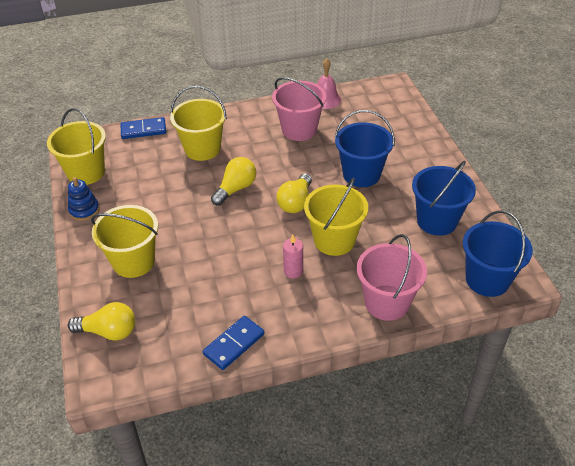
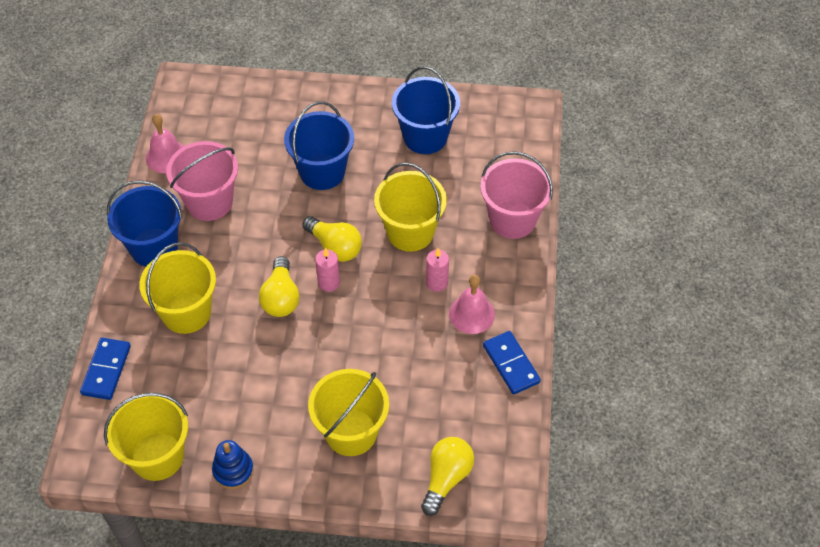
camera: 70 degrees left, 10 degrees up
(236, 189) = (281, 298): yellow light bulb -> yellow light bulb turned 150 degrees counterclockwise
(261, 209) = (329, 283): none -> pink candle
(273, 302) = (471, 314): none -> pink bell
(487, 279) = (518, 132): blue bucket -> blue bucket (154, 247)

